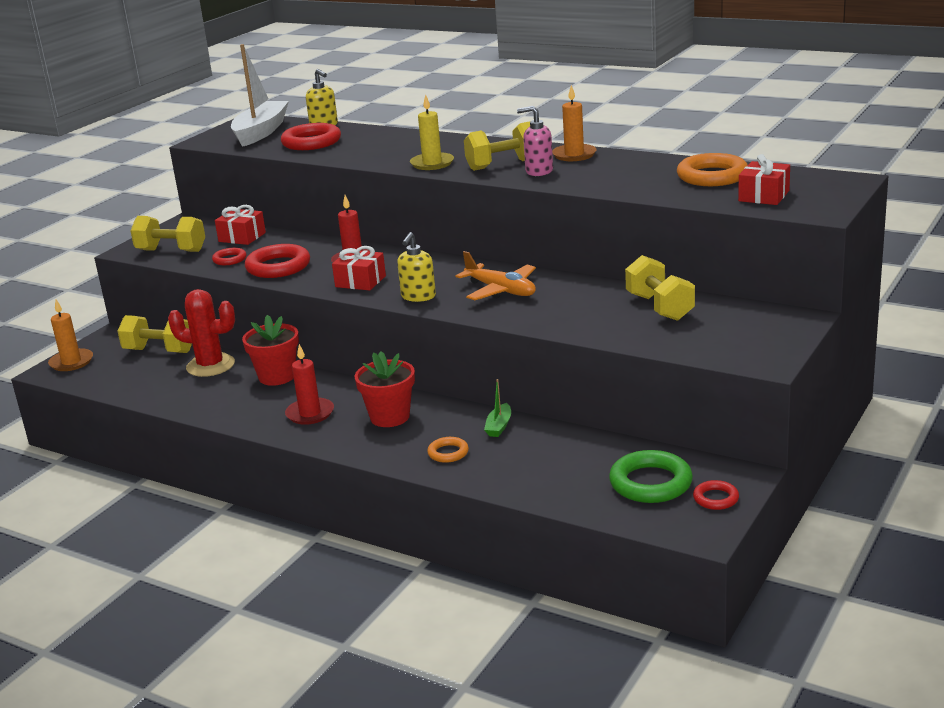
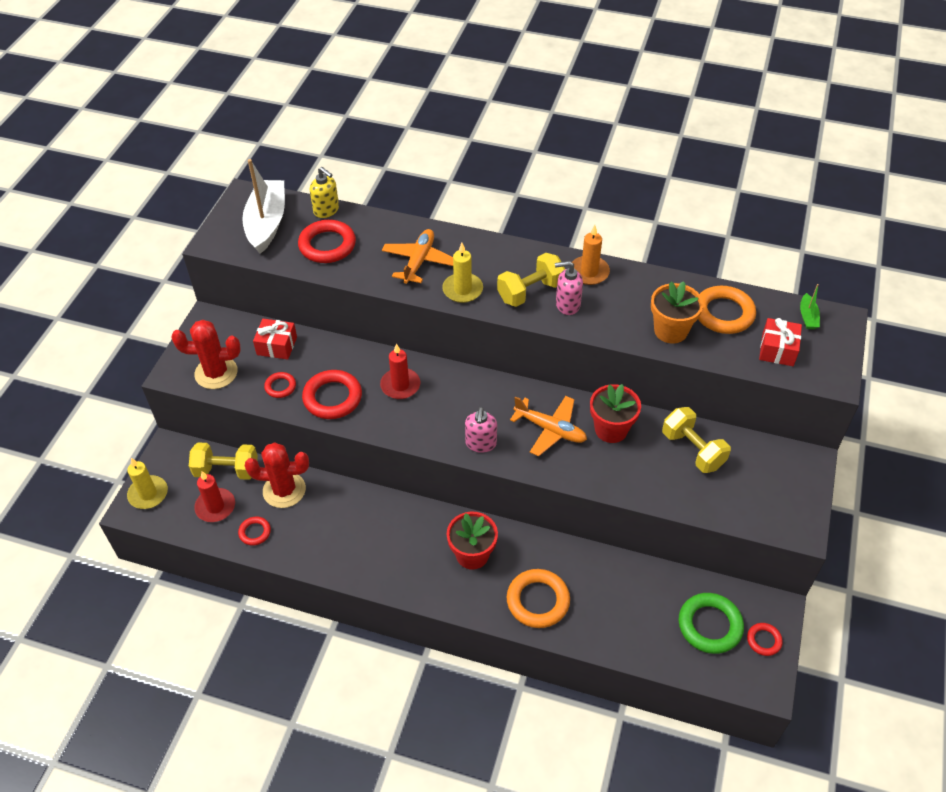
camera: 15 degrees left, 25 degrees up
(71, 362) = (148, 494): orange candle -> yellow candle
(163, 391) = (255, 532): none -> red ring
(171, 251) = (216, 373): yellow dumbbell -> red cactus
(277, 376) = (352, 502): red flower pot -> red flower pot (611, 429)
(310, 413) = (401, 555): red candle -> red candle (215, 507)
(360, 281) = (419, 420): red gift -> none
(397, 150) = (418, 261): none -> orange plane
(418, 297) = (481, 443): yellow soap dispenser -> pink soap dispenser
(448, 453) = (538, 601): orange ring -> orange ring, size x1.87
(499, 426) = (568, 560): green boat -> green boat (807, 317)
(645, 185) = (670, 331): none -> orange flower pot

